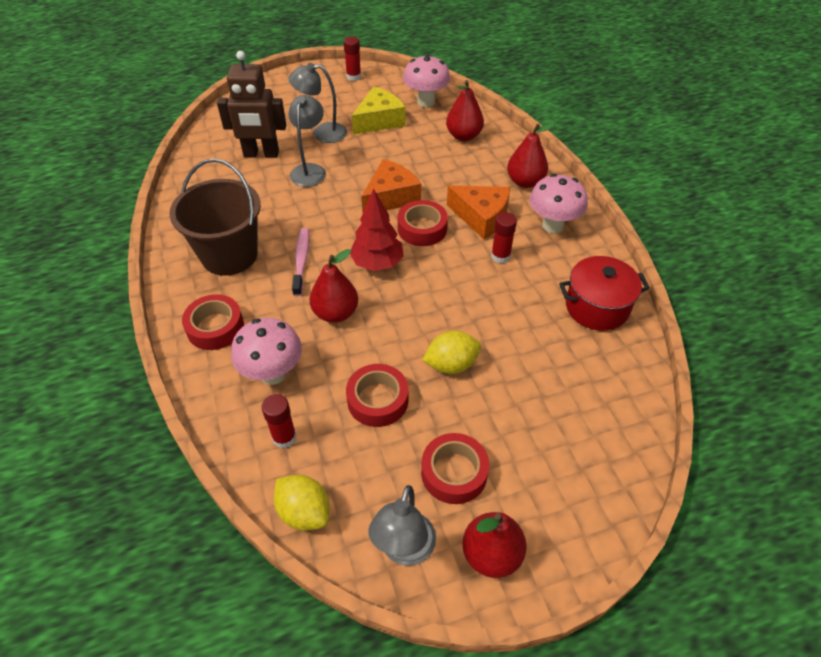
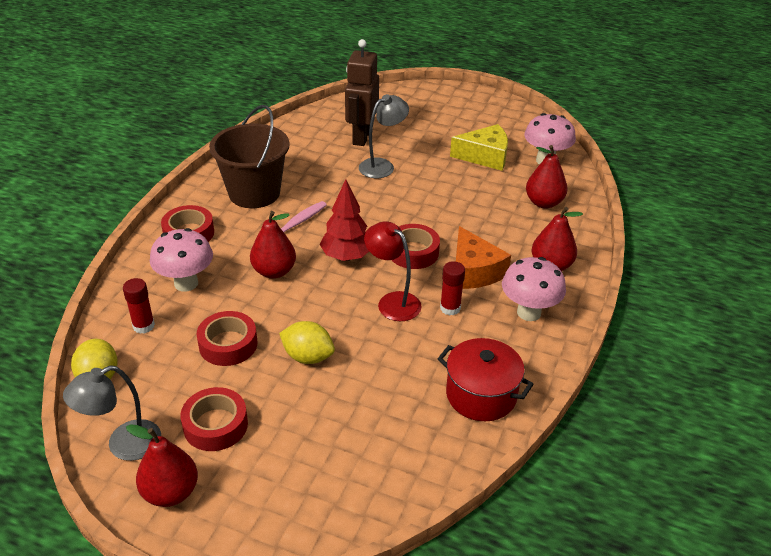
camera: 40 degrees right, 10 degrees down
(261, 154) = (361, 137): brown robot -> brown robot turned 60 degrees clockwise
(322, 133) = (426, 144): grey lamp -> none
(353, 76) = (508, 113): red glue stick -> none
(391, 197) = (419, 217): orange cheese -> none
(456, 278) = (392, 301): none -> red lamp

